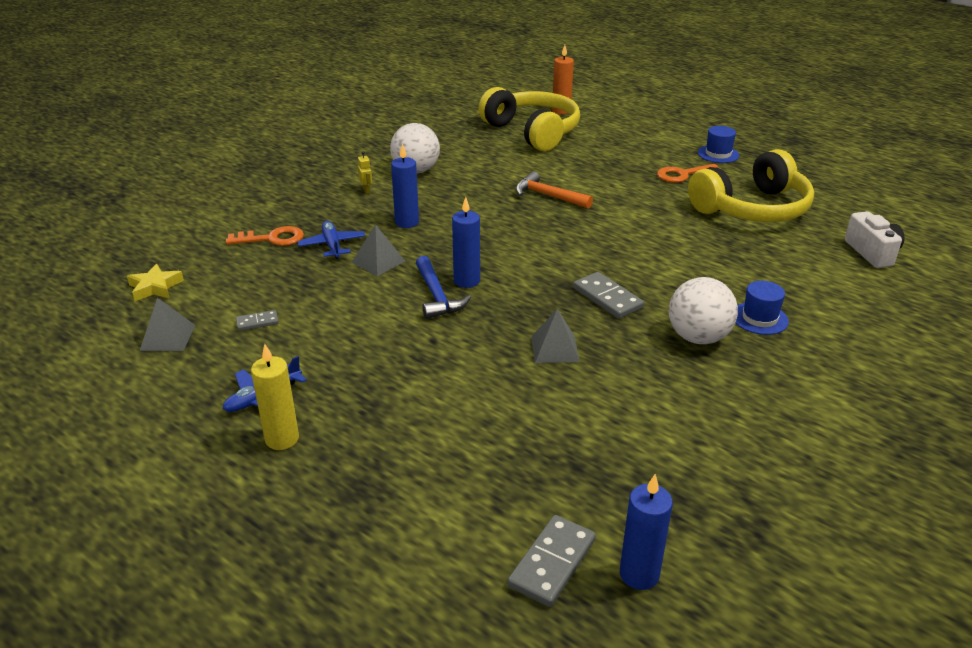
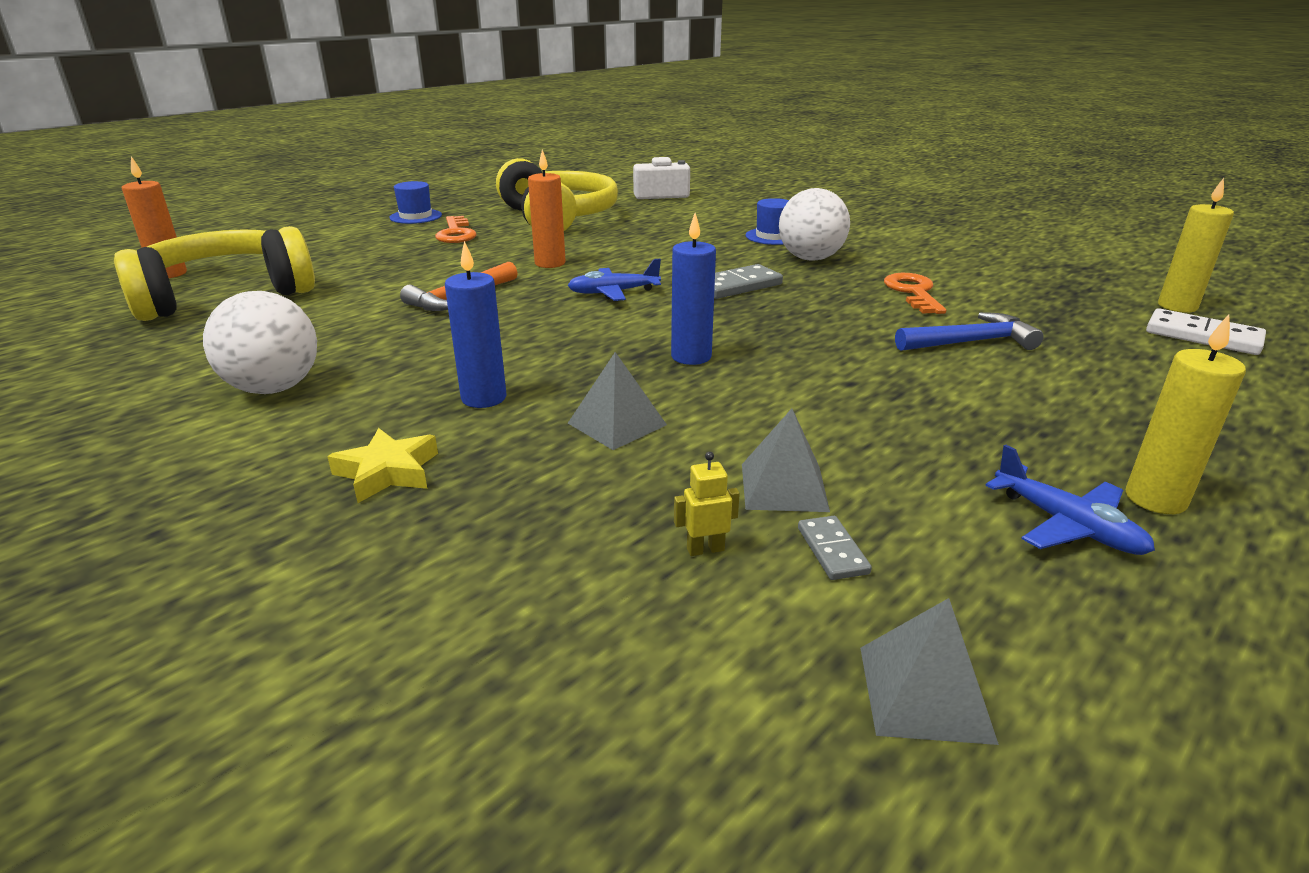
camera: 85 degrees left, 5 degrees down
(155, 287) = (681, 766): yellow star -> yellow star (387, 472)
(272, 239) = (475, 555): orange key -> orange key (913, 292)
(332, 245) = (539, 472): blue plane -> blue plane (613, 292)
(366, 190) = (317, 438): yellow robot -> yellow robot (705, 549)
(437, 296) = (731, 378): blue hammer -> blue hammer (970, 342)
(552, 563) = (1202, 336): grey domino -> white domino
(555, 349) = (849, 316): grey pyramid -> grey pyramid (784, 487)
(629, 218) = (550, 263): none -> orange candle
(639, 574) = (1177, 306): blue candle -> yellow candle

